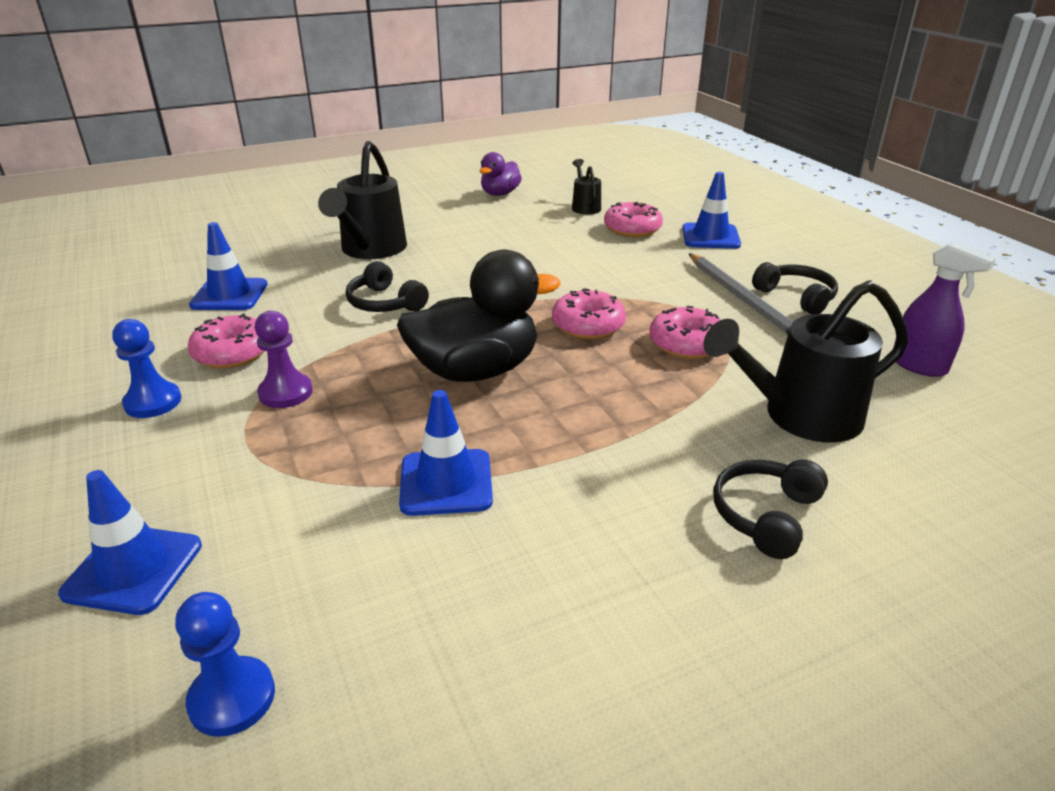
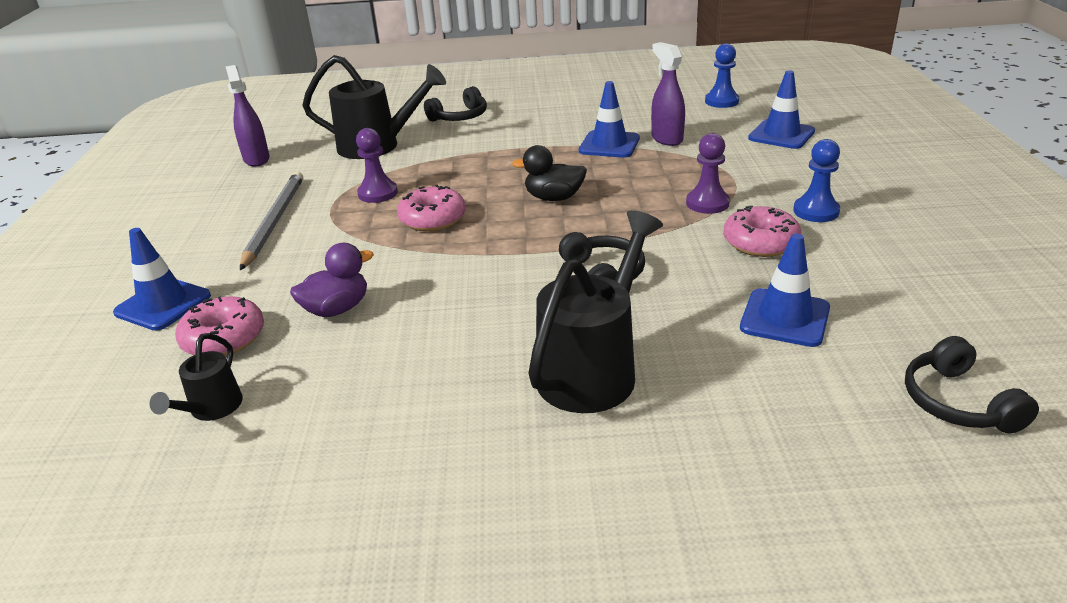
camera: 155 degrees left, 0 degrees up
(351, 516) = (666, 139): none -> purple spray bottle
(475, 371) = (554, 198): black duck -> black duck, size x0.55
(500, 194) = (293, 494): purple duck -> purple duck (337, 309)
(686, 344) = (378, 193): pink donut -> purple pawn
(796, 297) = (229, 216): black headphones -> black headphones (958, 402)

